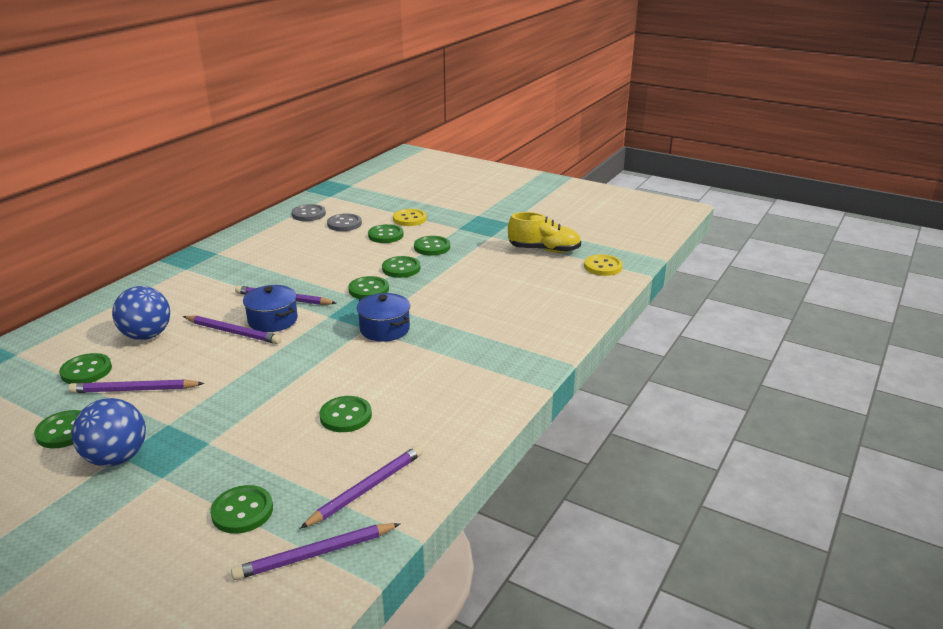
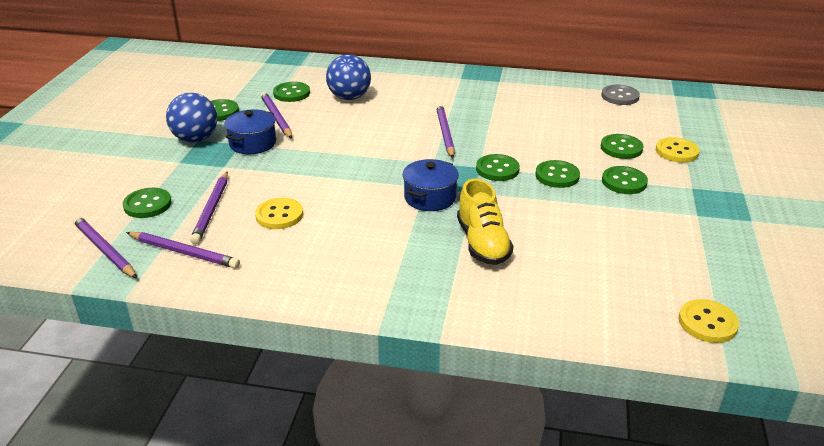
camera: 70 degrees right, 5 degrees up
(233, 332) = (376, 128): purple pencil -> purple pencil (211, 209)
(273, 320) = (406, 139): blue pot -> blue pot (253, 143)
(344, 224) = (620, 119): grey button -> none
(346, 416) = (279, 215): green button -> yellow button
(544, 250) = (703, 263): yellow shoe -> yellow shoe (482, 243)

